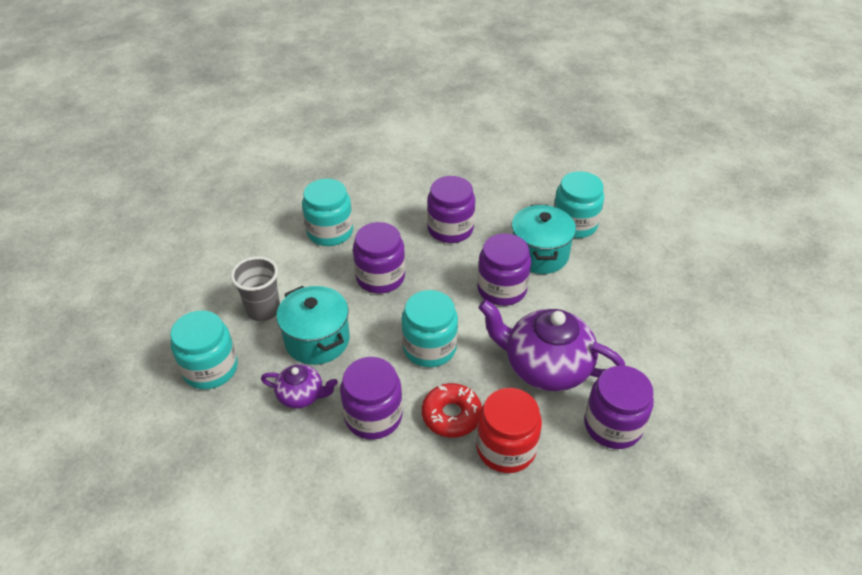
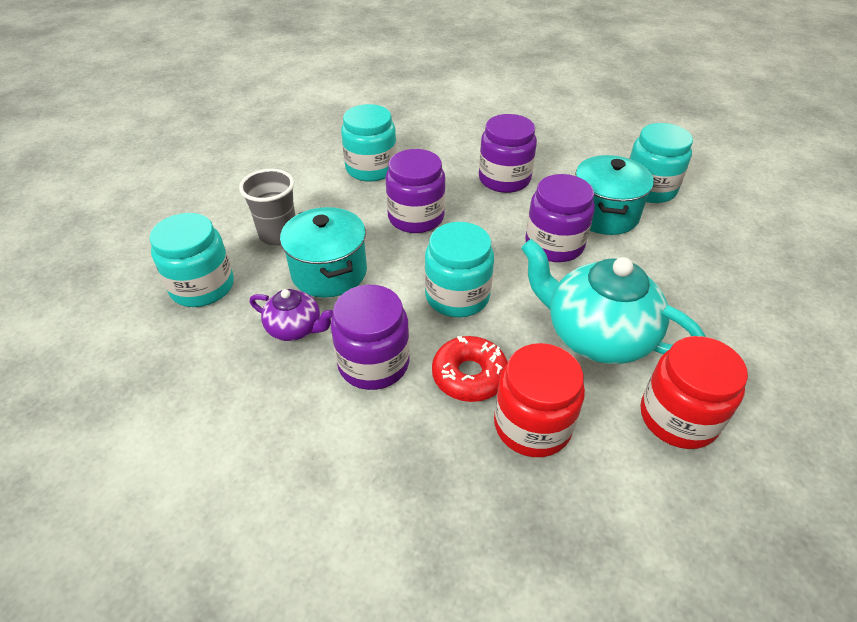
camera: 10 degrees right, 0 degrees up
(545, 366) = (597, 335): purple teapot -> turquoise teapot
(613, 425) = (678, 417): purple jar -> red jar

